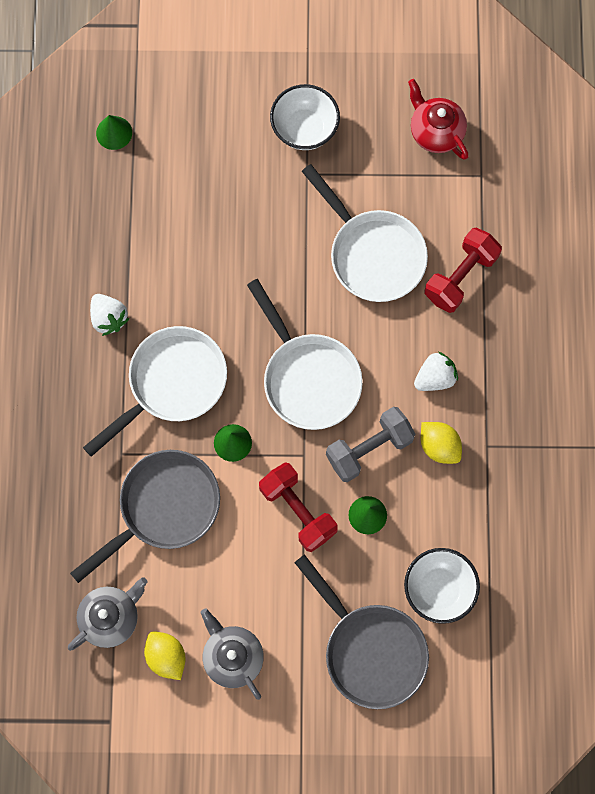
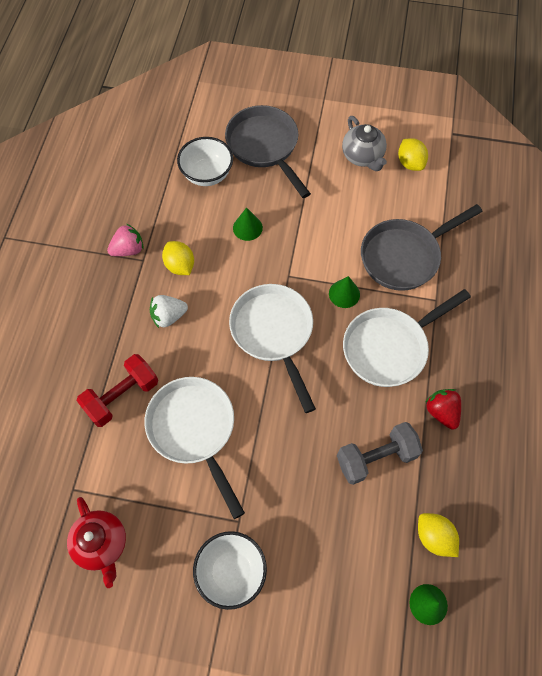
camera: 170 degrees left, 10 degrees down
(109, 318) = (441, 412): white strawberry -> red strawberry
(111, 191) = (434, 537): none -> yellow lemon
(111, 617) = (449, 192): grey teapot -> none
(298, 510) = (300, 238): red dumbbell -> none
(369, 448) = (235, 272): grey dumbbell -> grey dumbbell (376, 457)
(509, 457) = (128, 249): none -> pink strawberry

